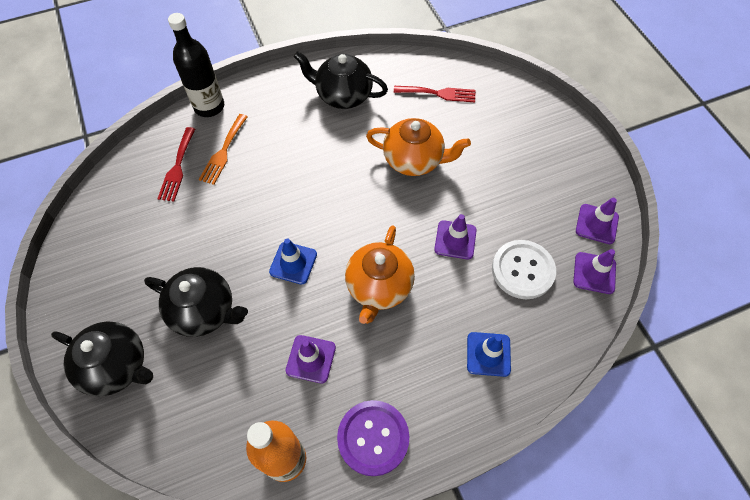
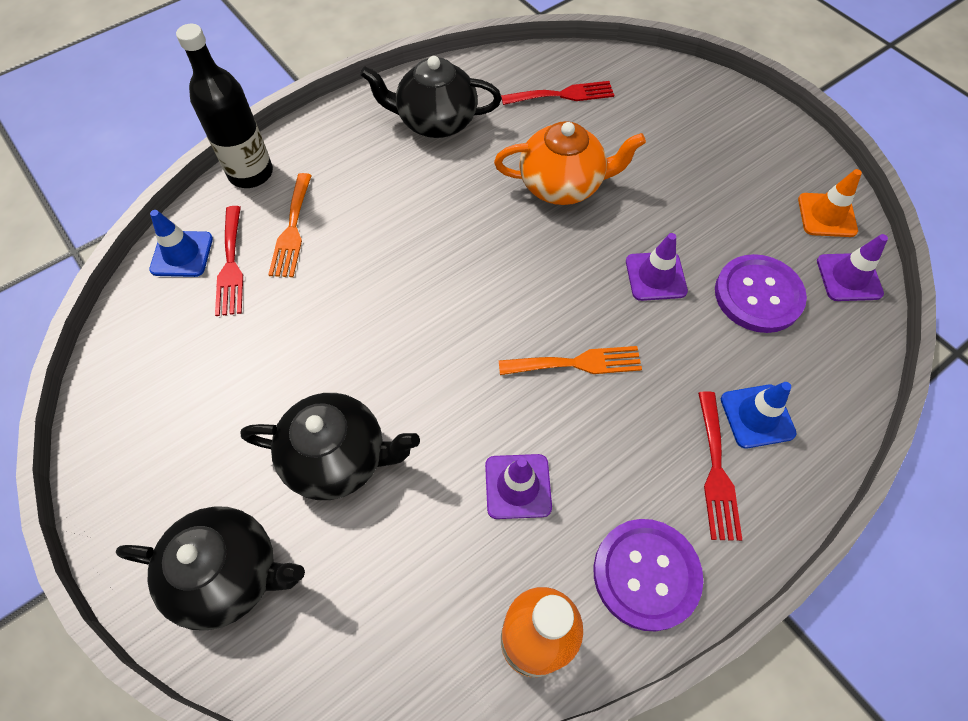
camera: 15 degrees left, 0 degrees up
(293, 263) = (445, 359): blue traffic cone -> blue traffic cone (182, 254)
(379, 287) = (577, 363): orange teapot -> orange fork
(445, 384) = (716, 471): none -> red fork
(522, 270) = (758, 295): white button -> purple button
(597, 224) = (826, 215): purple traffic cone -> orange traffic cone

